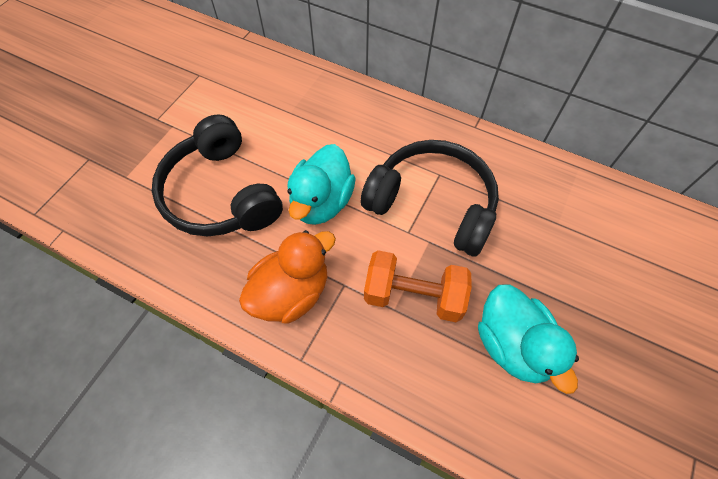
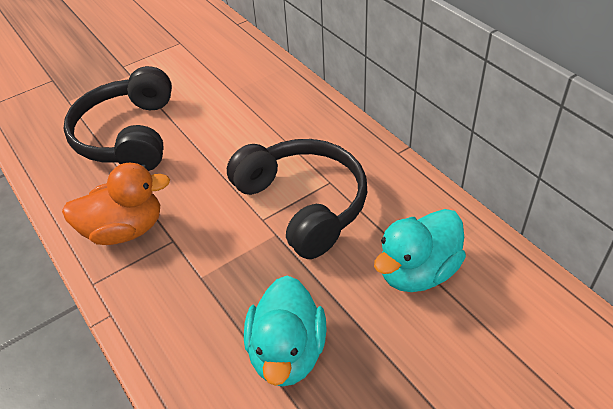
camera: 30 degrees right, 15 degrees down
(321, 202) = (204, 169): turquoise duck -> turquoise duck (417, 271)
(413, 295) = (226, 273): orange dumbbell -> none

